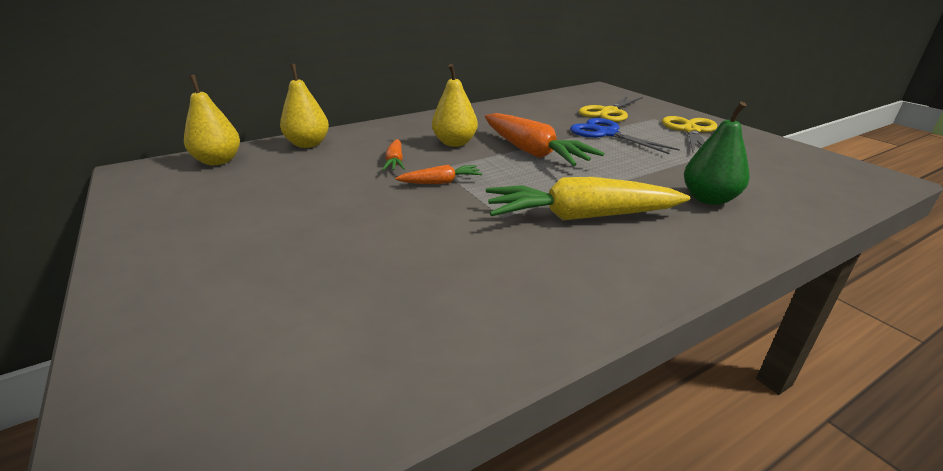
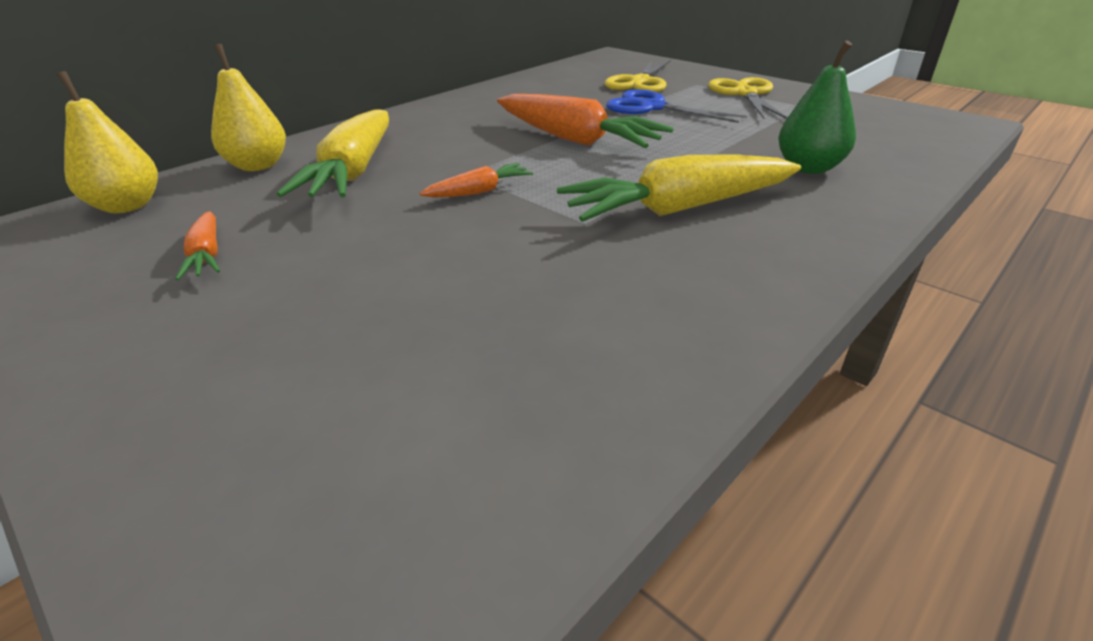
camera: 15 degrees left, 5 degrees up
(365, 156) = (353, 172): none -> yellow carrot
(395, 162) = (401, 173): orange carrot -> orange carrot (207, 255)
(455, 143) = (469, 140): yellow pear -> none

